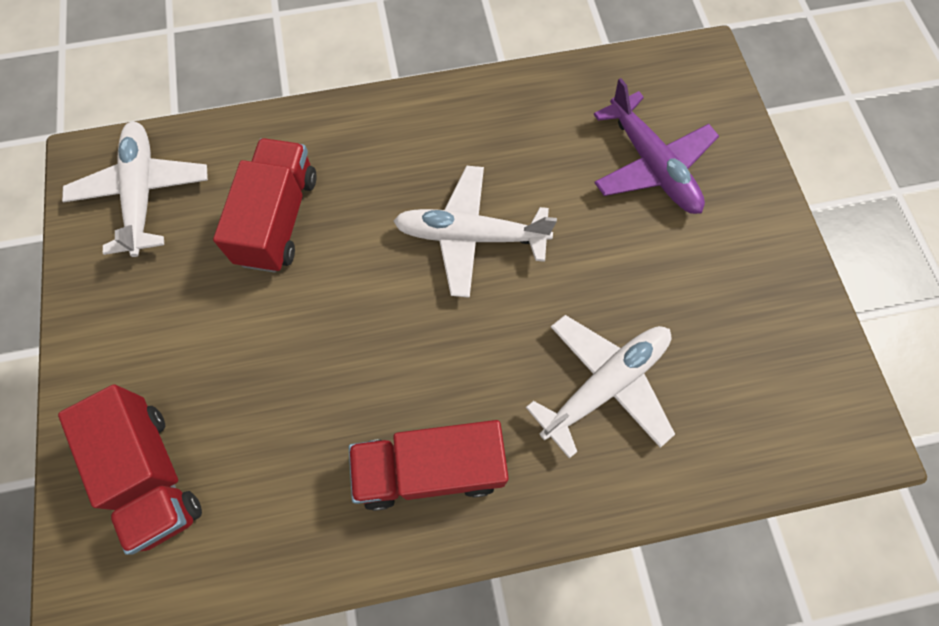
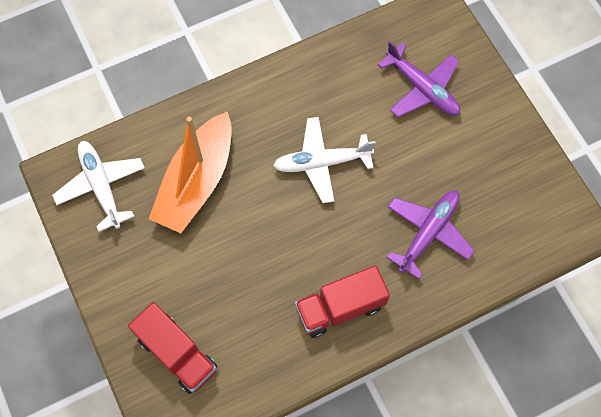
camera: 15 degrees left, 0 degrees up
(278, 219) = (196, 182): red truck -> orange boat
(605, 384) = (428, 233): white plane -> purple plane

